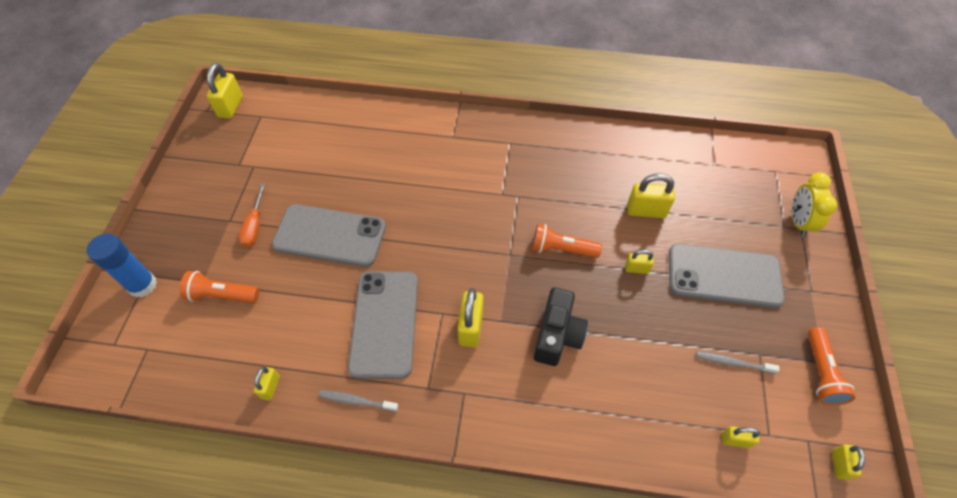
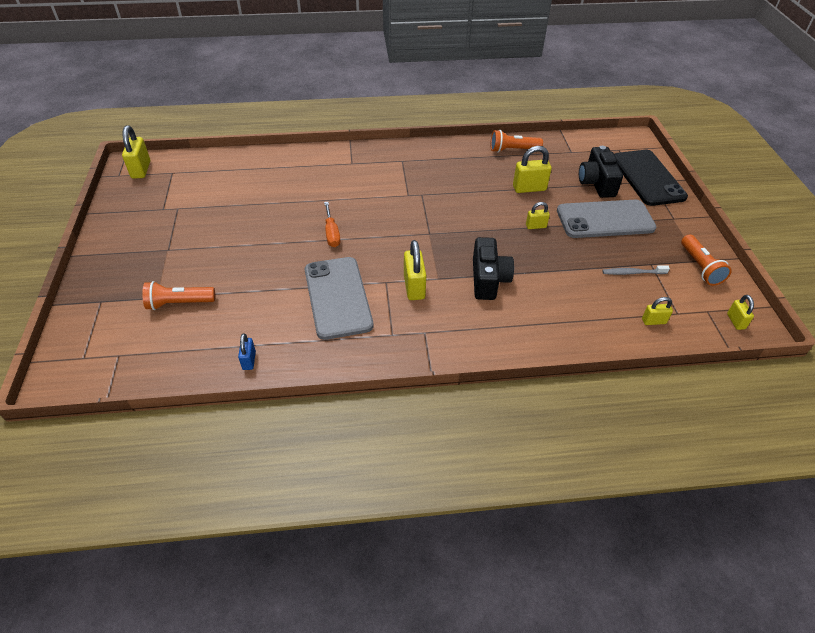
camera: 15 degrees left, 10 degrees down
(142, 285) = (98, 309): blue glue stick -> none
(254, 226) = (193, 249): orange screwdriver -> orange screwdriver (332, 233)
(270, 387) = (249, 360): yellow padlock -> blue padlock
(330, 236) = (266, 245): grey phone -> none
(357, 401) = (332, 355): grey toothbrush -> none
(561, 249) = (470, 223): orange flashlight -> orange flashlight (512, 150)
(731, 218) = (596, 183): none -> black camera
(798, 222) = (647, 178): yellow clock -> black phone

